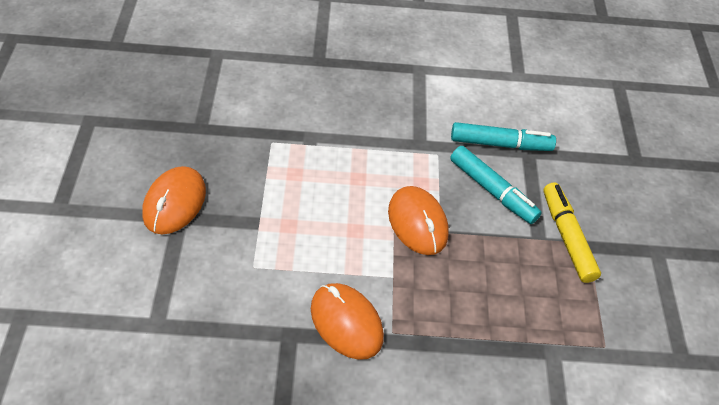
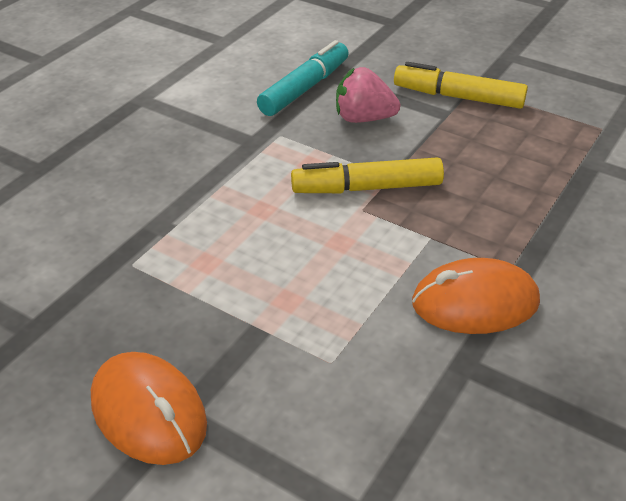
camera: 55 degrees left, 10 degrees down
(417, 223) = (366, 188): orange mouse -> yellow marker
(492, 191) = (363, 118): turquoise marker -> pink strawberry

